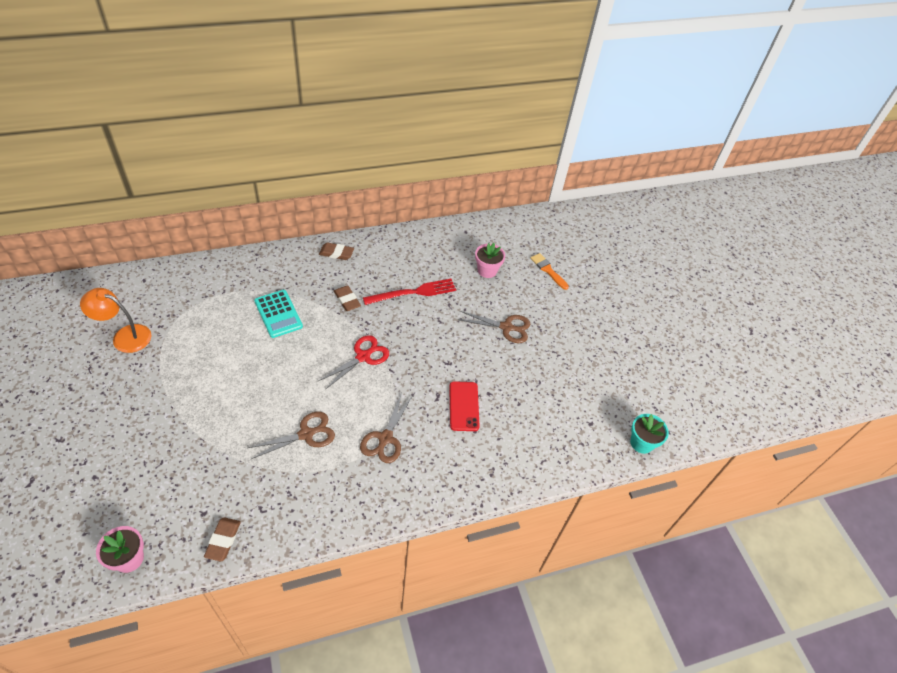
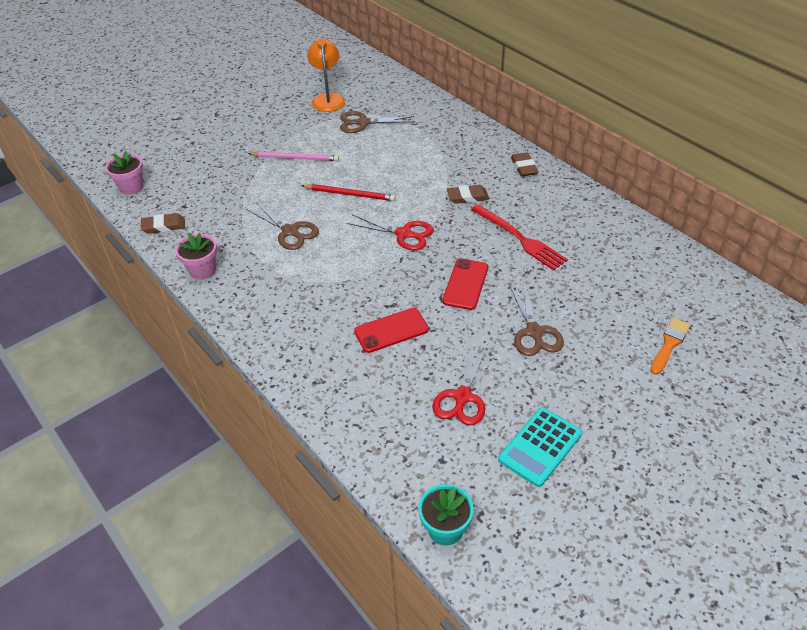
camera: 75 degrees right, 5 degrees down
(201, 395) = (295, 158): none -> pink pencil
(278, 314) = (414, 163): turquoise calculator -> turquoise calculator (540, 447)
(287, 373) = (350, 194): none -> red pencil
(347, 300) = (467, 197): brown eraser -> brown eraser turned 45 degrees clockwise
(385, 438) = (315, 284): brown scissors -> brown scissors (363, 123)
(441, 343) = (465, 284): none -> red phone
(487, 270) = (611, 286): pink flower pot -> pink flower pot (202, 270)
(544, 390) = (462, 397): none -> red scissors

